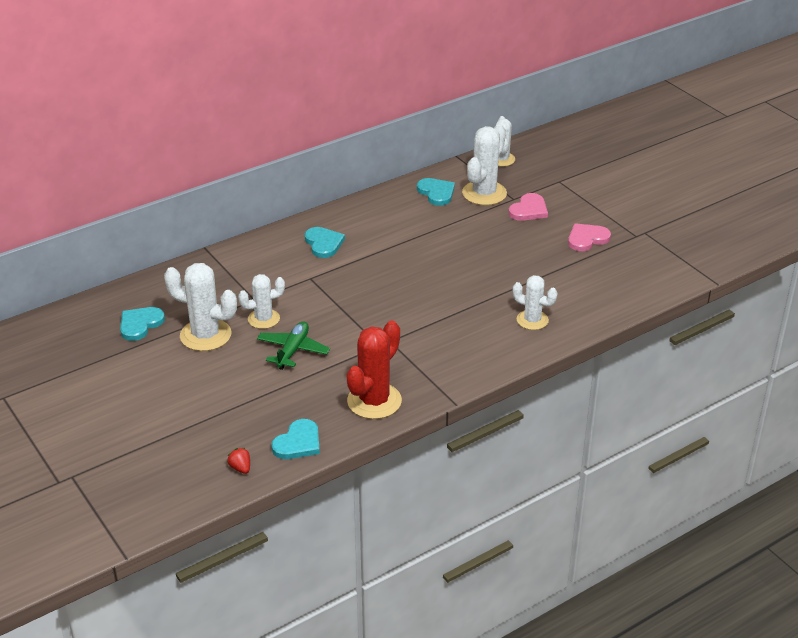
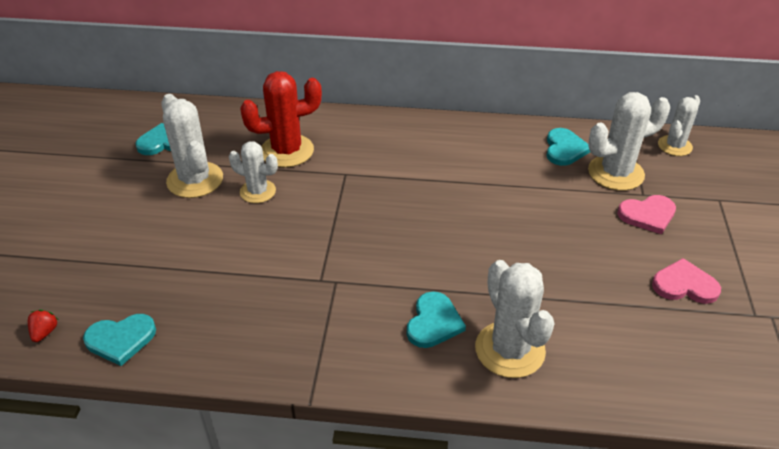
camera: 40 degrees right, 5 degrees up
(293, 350) = (241, 237): green plane -> none
(323, 243) = (397, 147): turquoise heart -> turquoise heart (433, 322)
(374, 401) = (239, 340): red cactus -> red cactus (287, 151)
(532, 320) = (510, 350): white cactus -> white cactus, size x1.58

